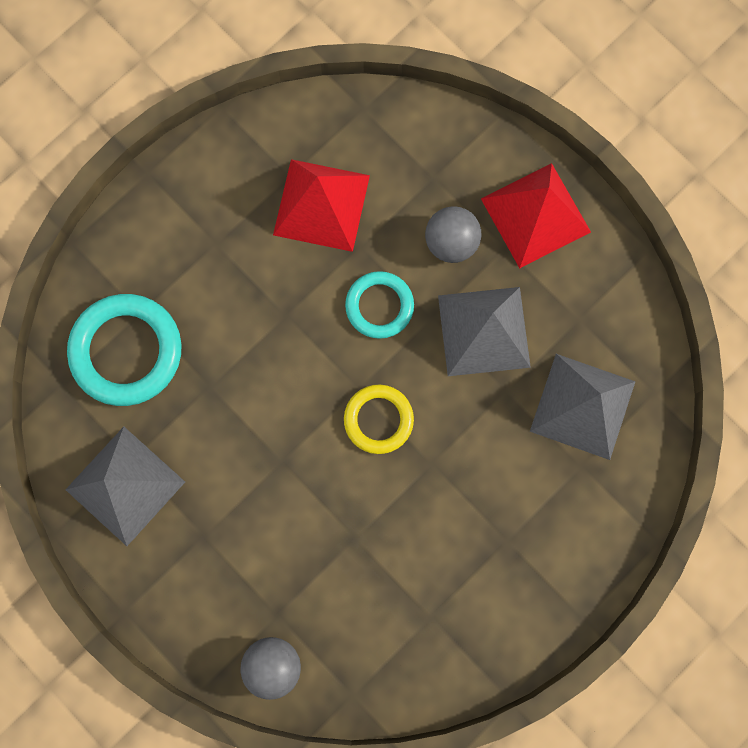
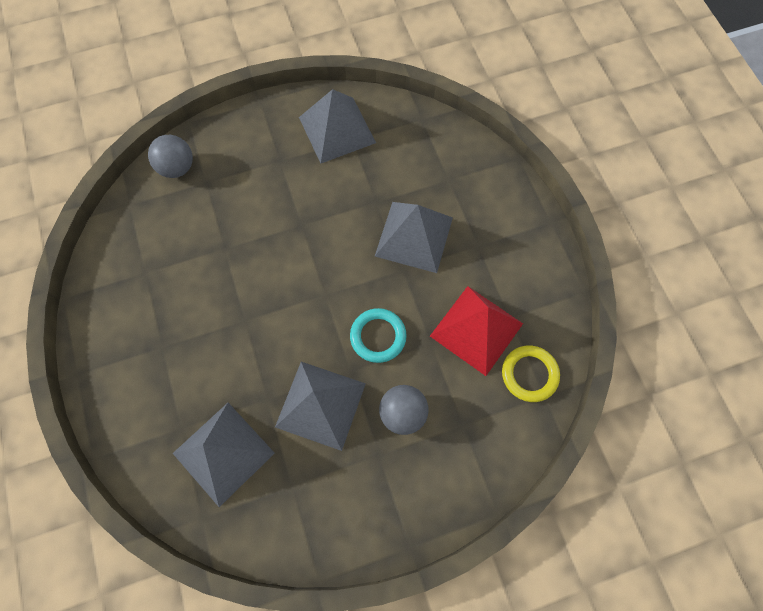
camera: 115 degrees right, 10 degrees down
(126, 351) = (425, 162): turquoise ring -> none
(237, 320) = (414, 236): none -> grey pyramid
(378, 419) = (295, 298): yellow ring -> yellow ring (529, 374)
(536, 215) = (394, 495): red pyramid -> none

